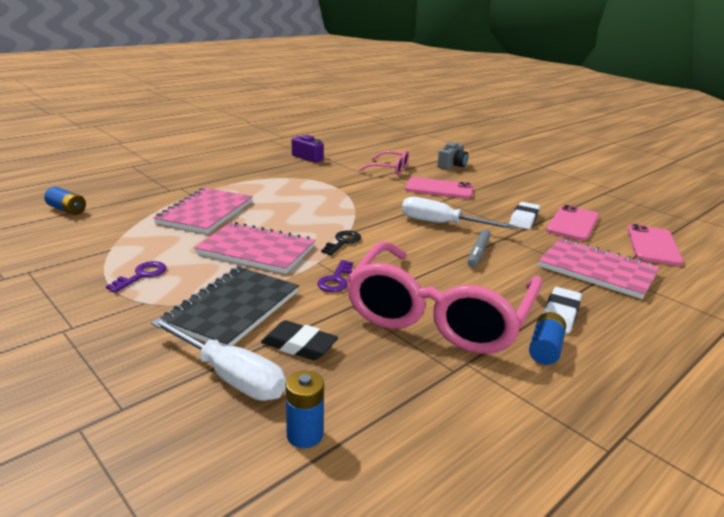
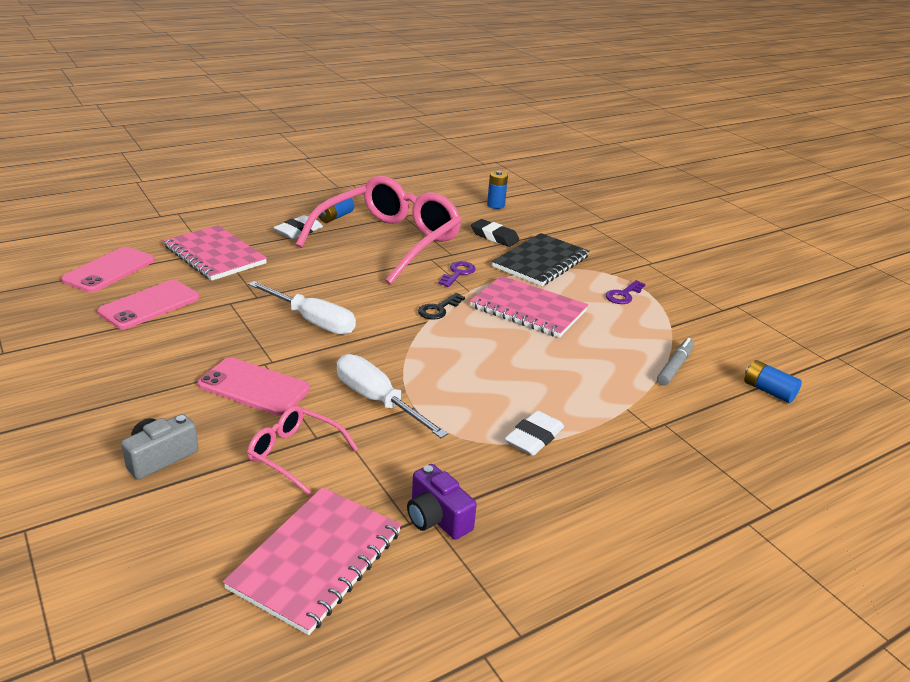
camera: 170 degrees left, 5 degrees up
(205, 212) = (596, 369): pink notebook -> pink notebook (317, 560)
(230, 376) = (536, 228): white screwdriver -> white screwdriver (377, 401)
(478, 253) = (307, 283): grey marker -> grey marker (674, 367)
(524, 219) = (201, 317): white eraser -> white eraser (534, 438)

